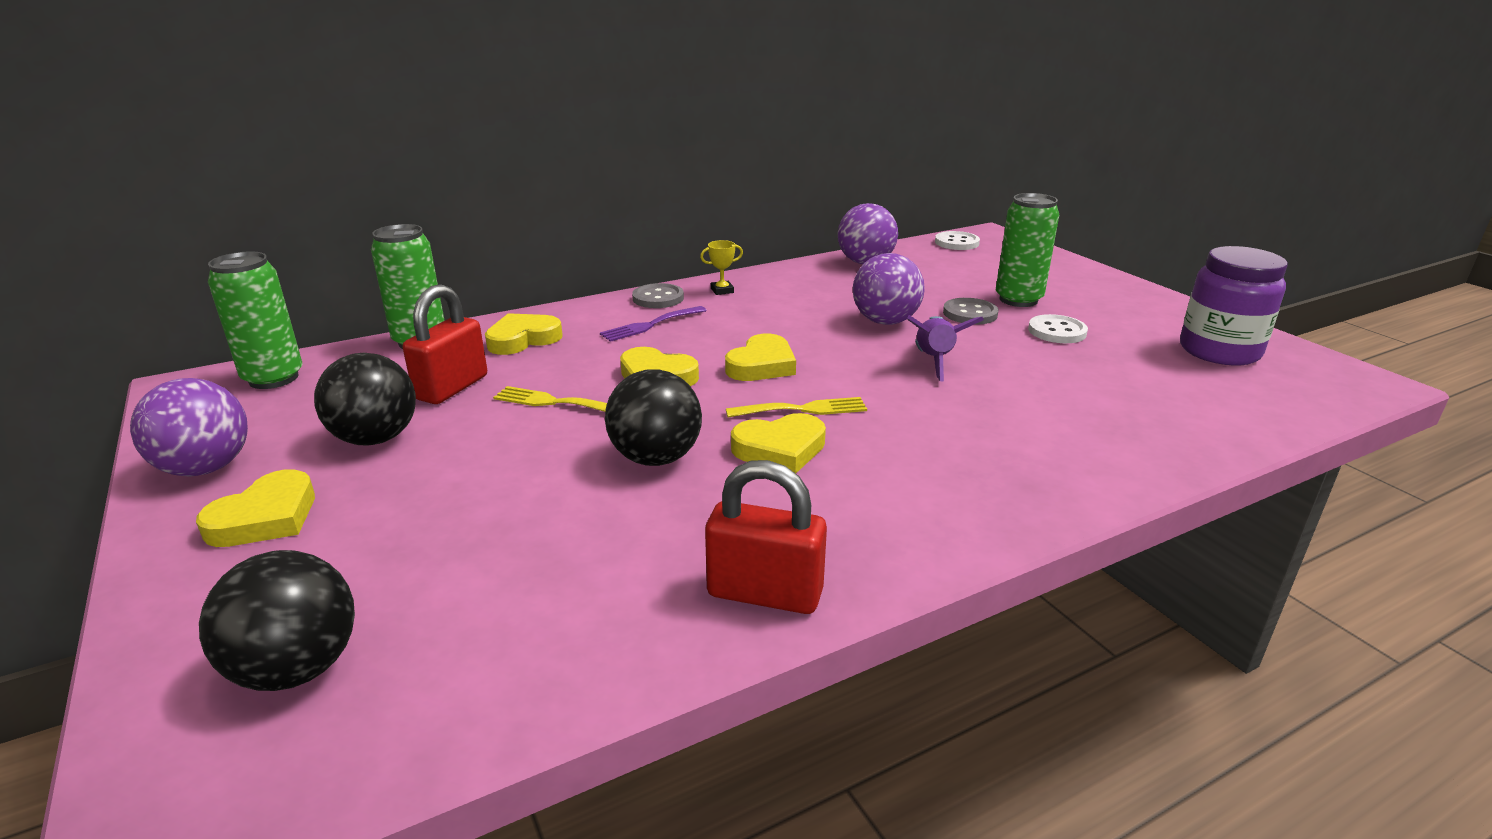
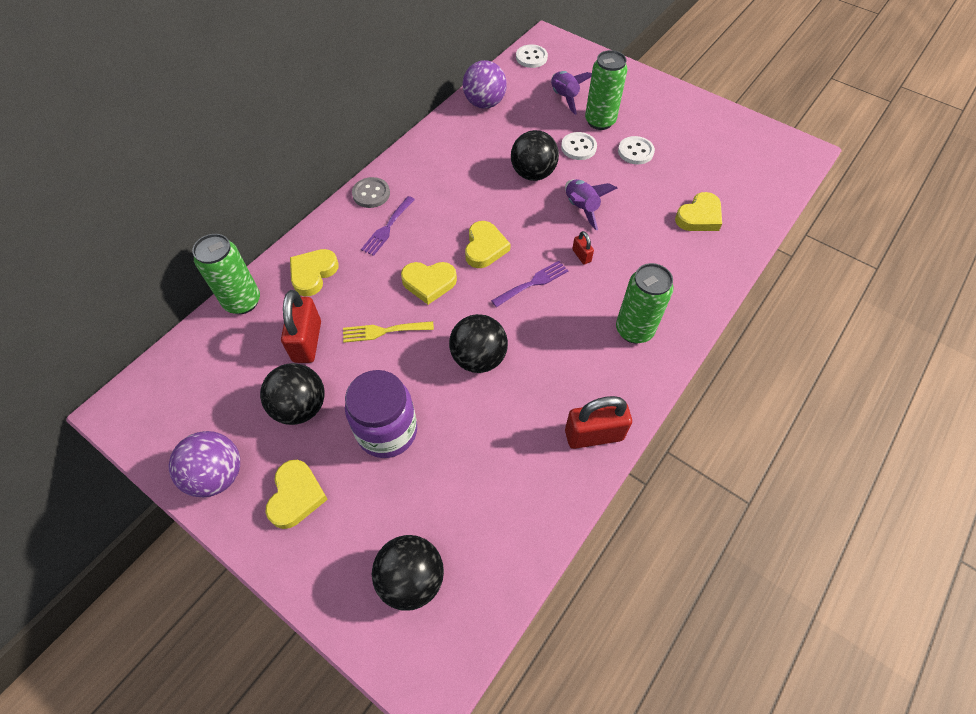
camera: 25 degrees left, 30 degrees up
(273, 378) = (174, 378): green can -> green can (634, 330)
(722, 290) = (409, 170): yellow trophy -> none
(780, 449) = (540, 324): yellow heart -> yellow heart (699, 217)
(803, 409) = (533, 283): yellow fork -> purple fork
(885, 322) = (533, 174): purple ball -> black ball
(900, 401) = (581, 255): none -> red padlock
(970, 313) = (578, 147): grey button -> white button
(979, 275) = (564, 98): none -> purple rocket
(1219, 351) = (727, 144): purple jar -> purple jar (387, 431)

